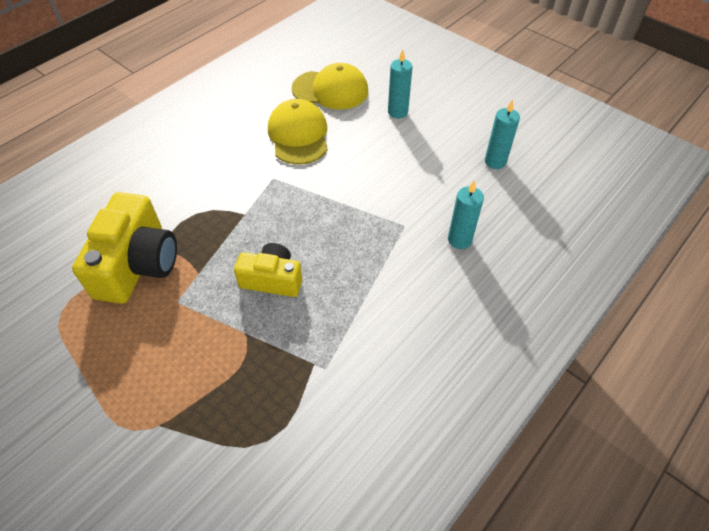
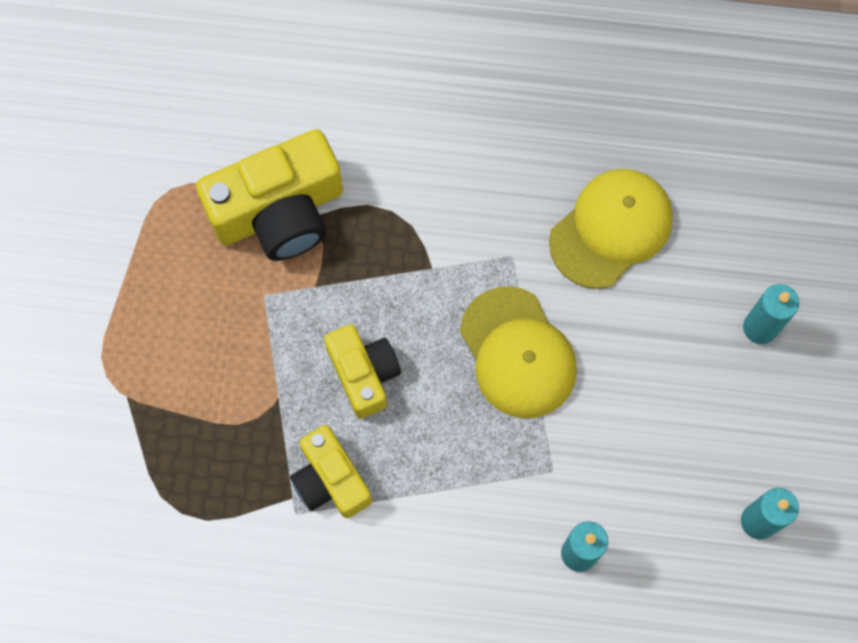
camera: 55 degrees right, 20 degrees up
(320, 335) = (330, 480): none -> yellow camera
(330, 90) = (734, 204): yellow cap -> yellow cap (518, 353)

